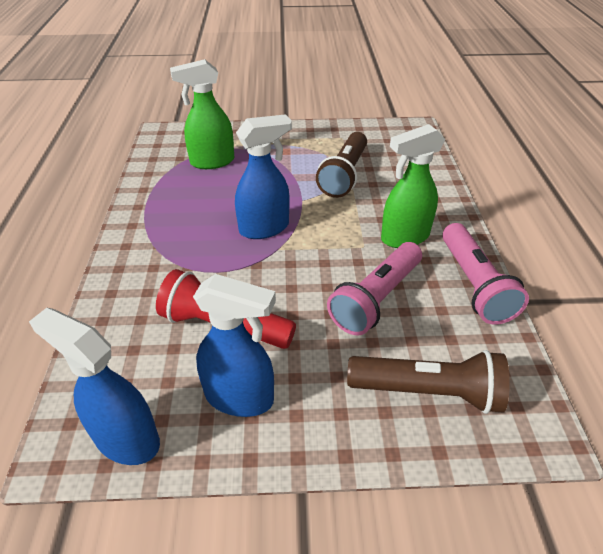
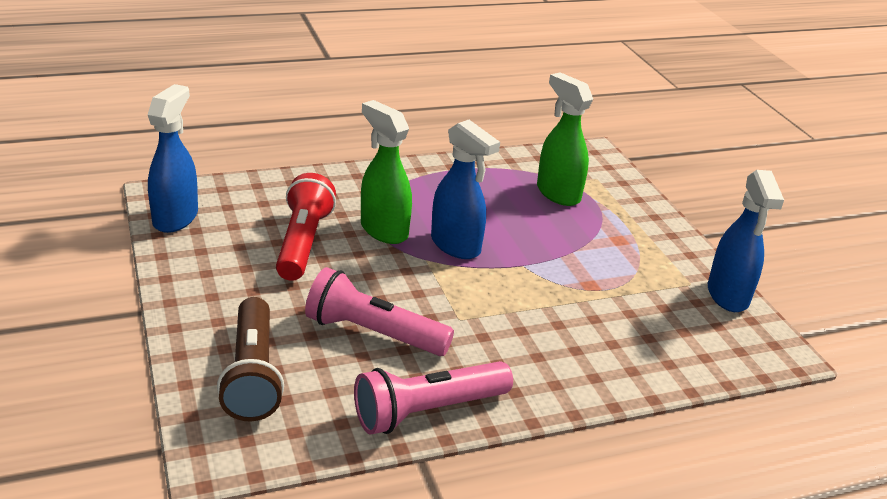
camera: 70 degrees right, 10 degrees down
(240, 397) = (224, 263): blue spray bottle -> blue spray bottle (728, 296)
(344, 175) = (597, 292): brown flashlight -> none
(404, 237) = (492, 350): green spray bottle -> green spray bottle (383, 230)

